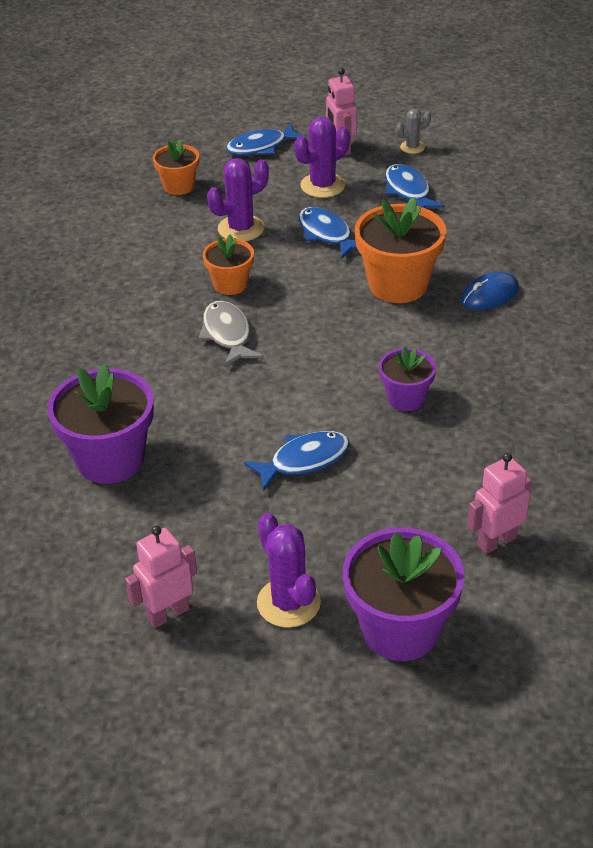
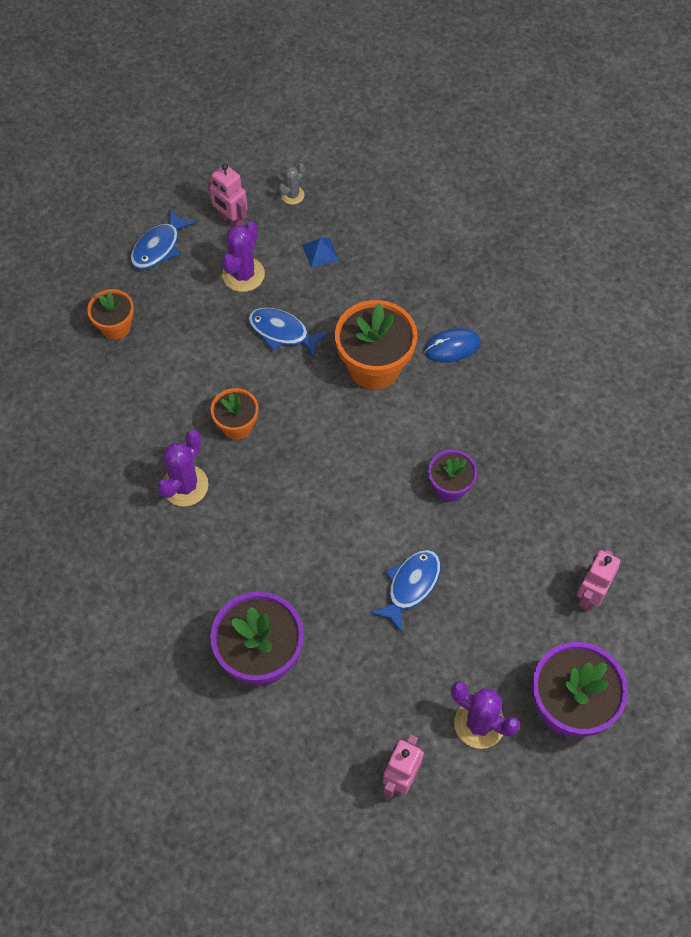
camera: 30 degrees left, 20 degrees up
(227, 334) = (270, 483): grey fish -> none
(241, 229) = (204, 356): purple cactus -> purple cactus (185, 486)
(408, 191) = (320, 252): blue fish -> blue pyramid
(489, 295) = (452, 347): blue mouse -> blue mouse turned 45 degrees clockwise

